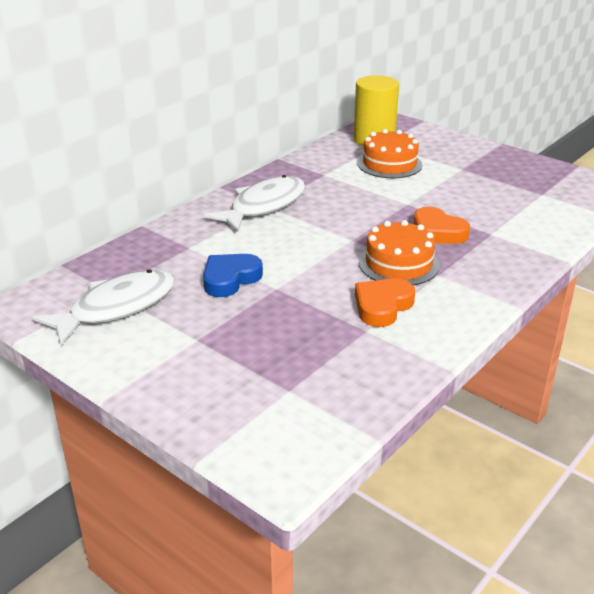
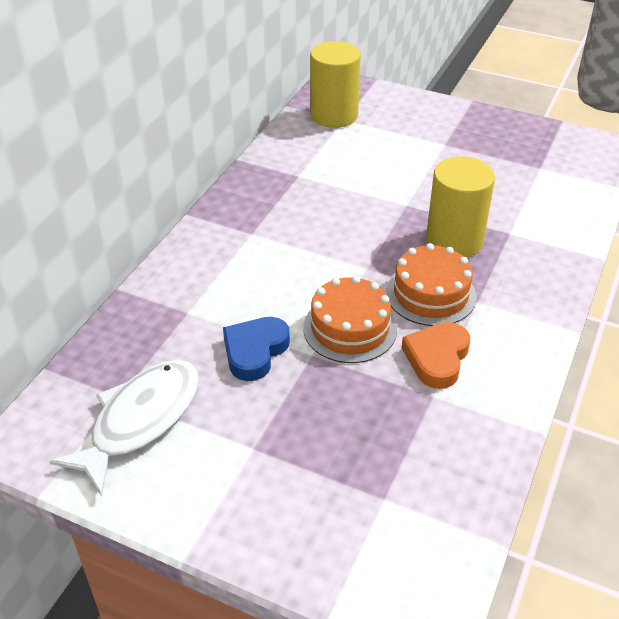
camera: 15 degrees left, 10 degrees up
(264, 206) = (249, 235): white fish -> none
(389, 164) = (364, 149): orange cake -> orange cake (350, 328)
(437, 232) = (454, 240): orange heart -> yellow cylinder

